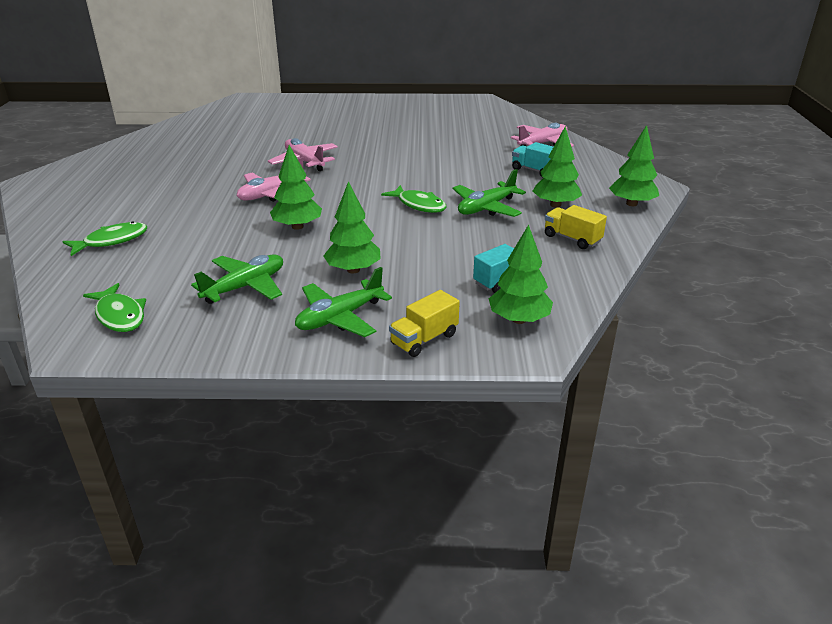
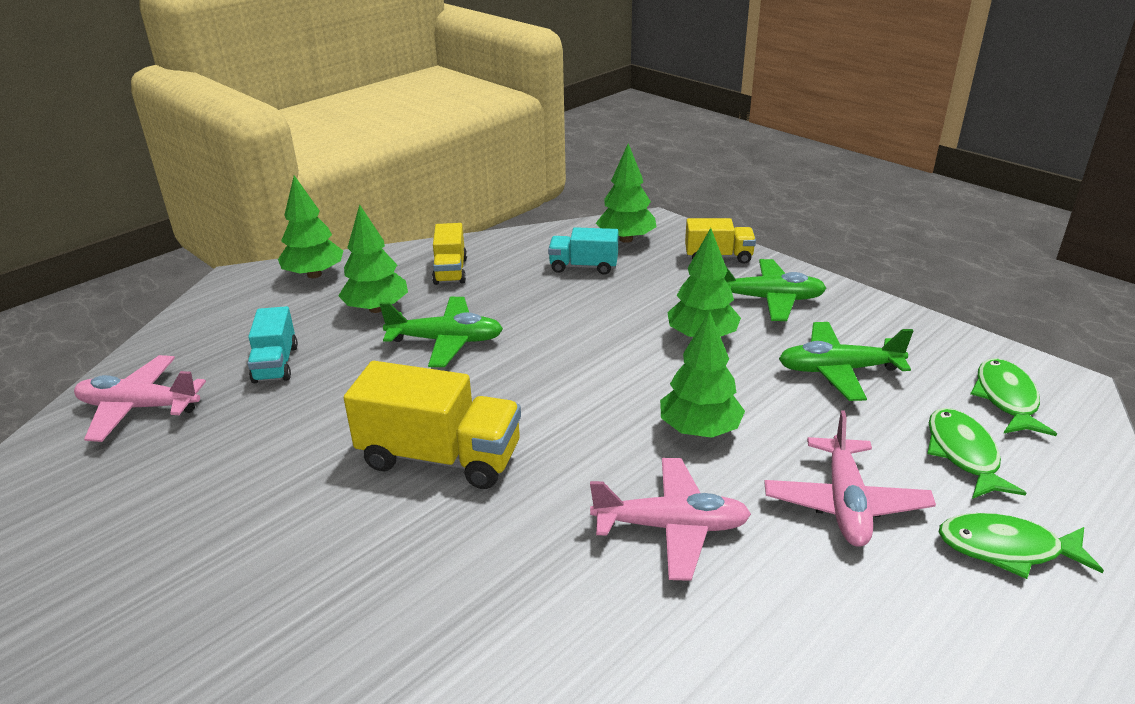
camera: 135 degrees left, 0 degrees up
(305, 161) = (515, 602): pink plane -> pink plane (845, 503)
(397, 176) = (440, 457): none -> yellow truck
(419, 205) = (506, 385): green fish -> green fish (963, 454)

